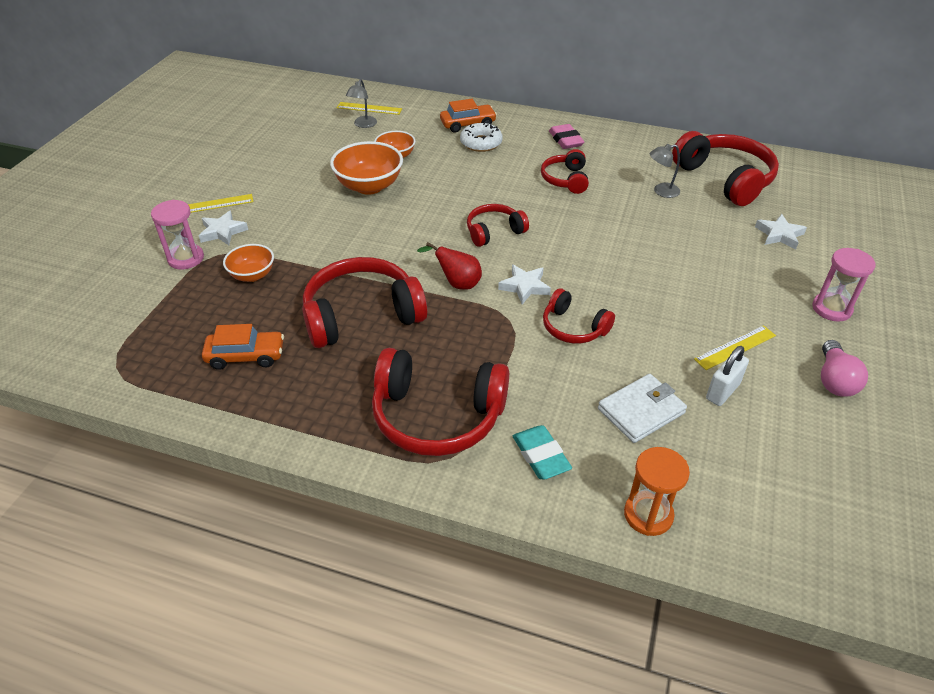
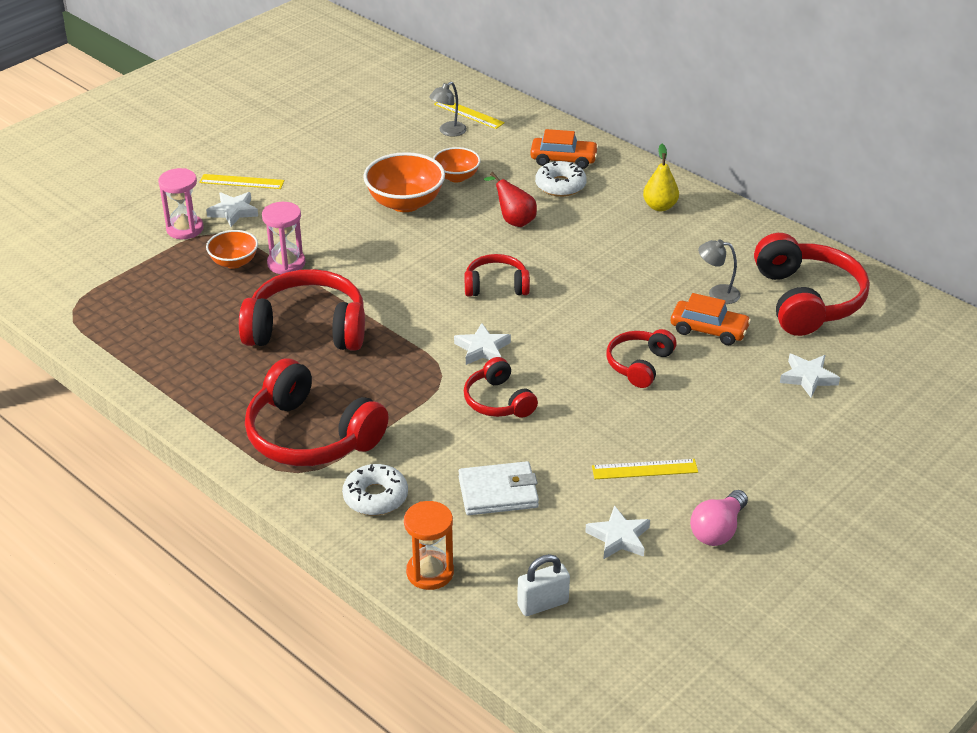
camera: 25 degrees right, 5 degrees down
(246, 356) = (183, 333): orange car -> orange car (709, 330)
(457, 283) = (418, 326): red pear -> red pear (513, 220)
(541, 456) = (375, 497): turquoise eraser -> white donut
(565, 140) = (660, 206): pink eraser -> yellow pear
(566, 179) = (620, 251): red headphones -> red headphones (639, 365)
(722, 391) = (593, 502): white padlock -> white padlock (542, 604)
(770, 416) = (619, 537): none -> white star
(831, 309) = (787, 467): pink hourglass -> pink hourglass (286, 263)

